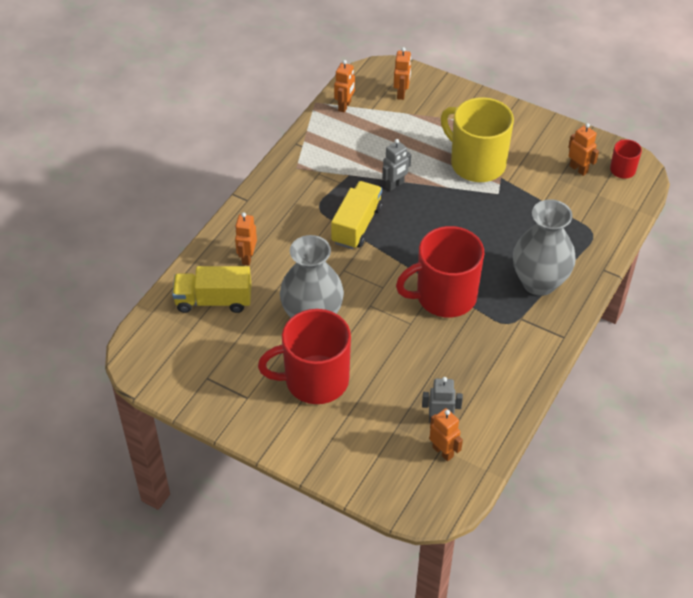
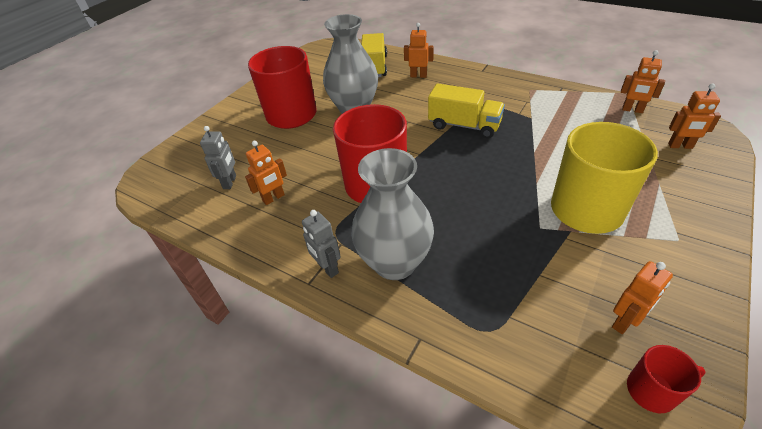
camera: 95 degrees right, 5 degrees down
(395, 185) = (527, 146): grey robot -> grey robot (327, 268)
(443, 451) = (196, 184): orange robot -> orange robot (274, 198)

